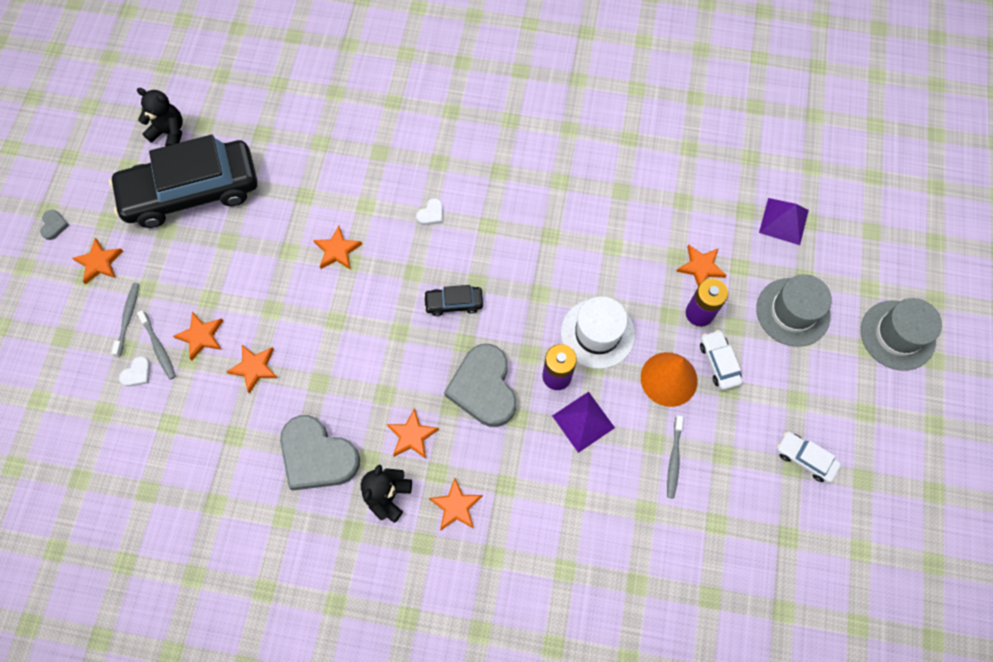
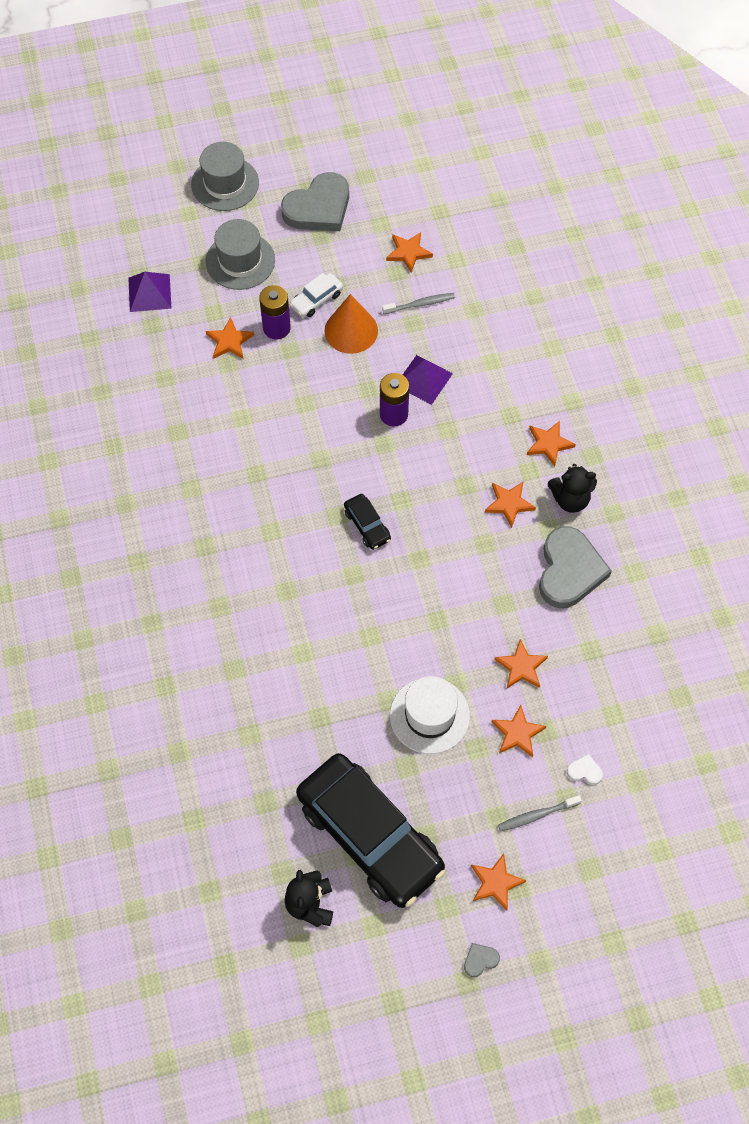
camera: 115 degrees left, 5 degrees down
(159, 348) = (549, 766): grey toothbrush -> none
(337, 250) = (364, 654): orange star -> orange star (408, 253)
(431, 214) = (283, 587): white heart -> none
(484, 388) = (435, 466): grey heart -> grey heart (318, 208)
(597, 333) = (336, 398): white hat -> white hat (429, 715)
(805, 458) = (369, 217): white car -> none

